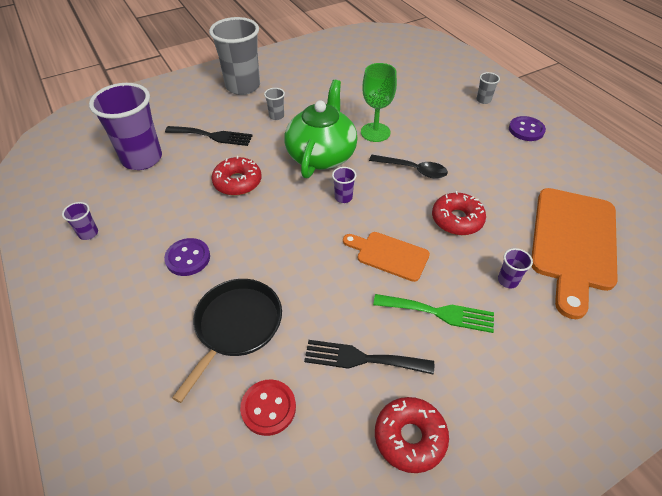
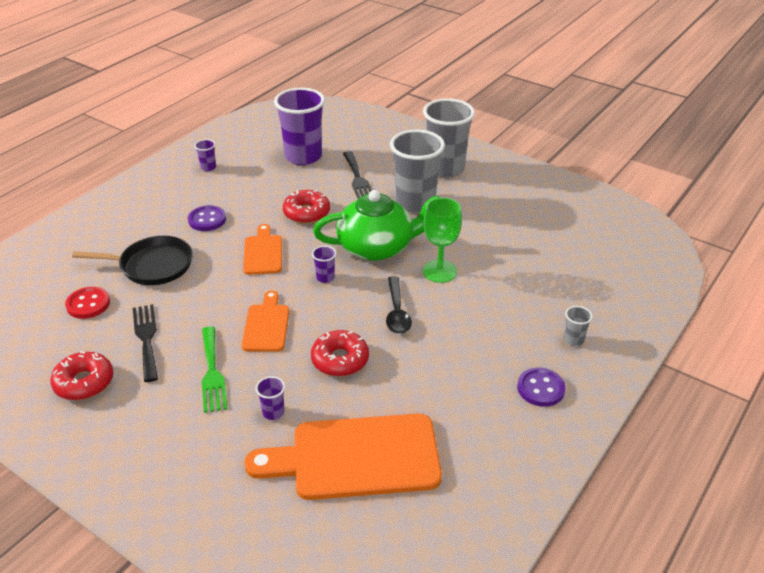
camera: 65 degrees right, 10 degrees down
(276, 116) = (415, 203): grey cup -> grey cup, size x2.42
(278, 229) = (263, 253): none -> orange cutting board

